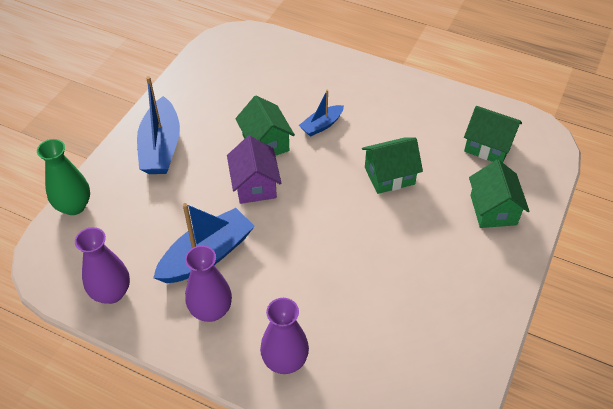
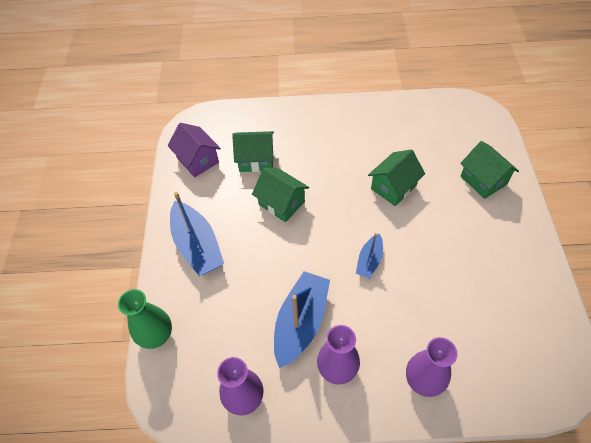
camera: 25 degrees left, 5 degrees up
(255, 185) = (298, 243): purple house -> purple house (198, 160)
(322, 125) = (315, 168): blue boat -> blue boat (369, 260)
(488, 146) = (445, 132): green house -> green house (256, 160)

